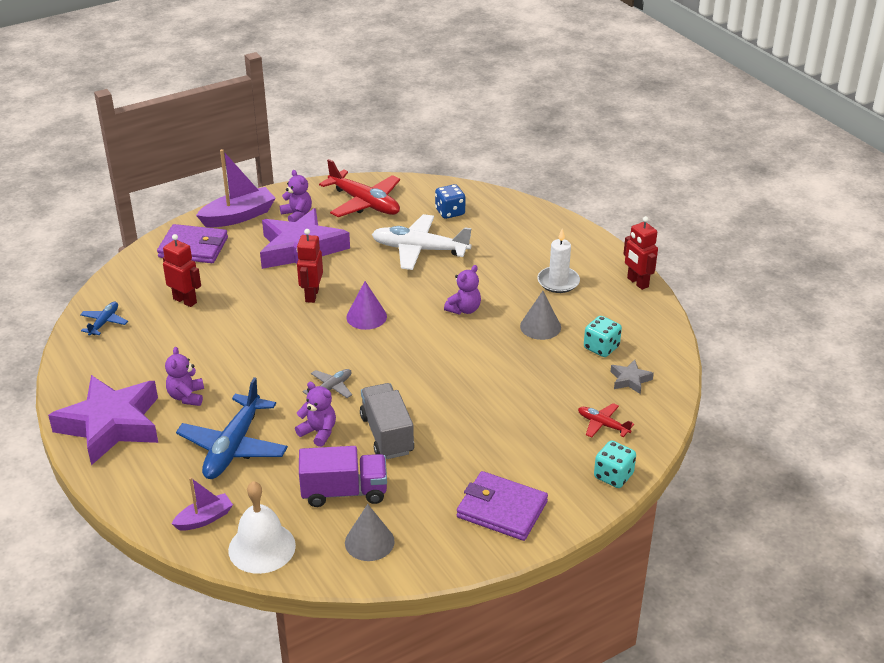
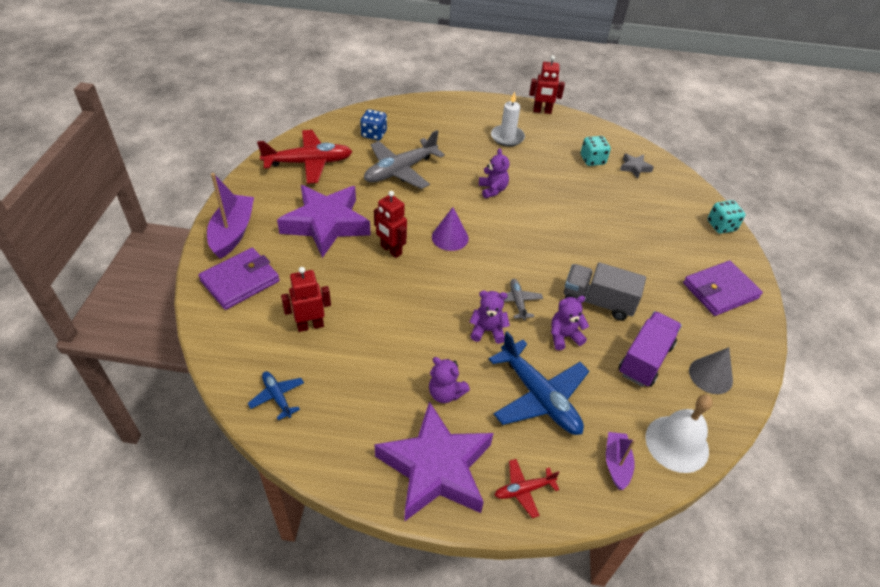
camera: 55 degrees left, 10 degrees up
(297, 215) = (276, 202): purple teddy bear -> purple teddy bear (487, 330)
(419, 250) = (400, 170): white plane -> grey plane
(540, 326) = (546, 170): grey cone -> none
(602, 424) = (668, 202): red plane -> red plane (523, 490)

